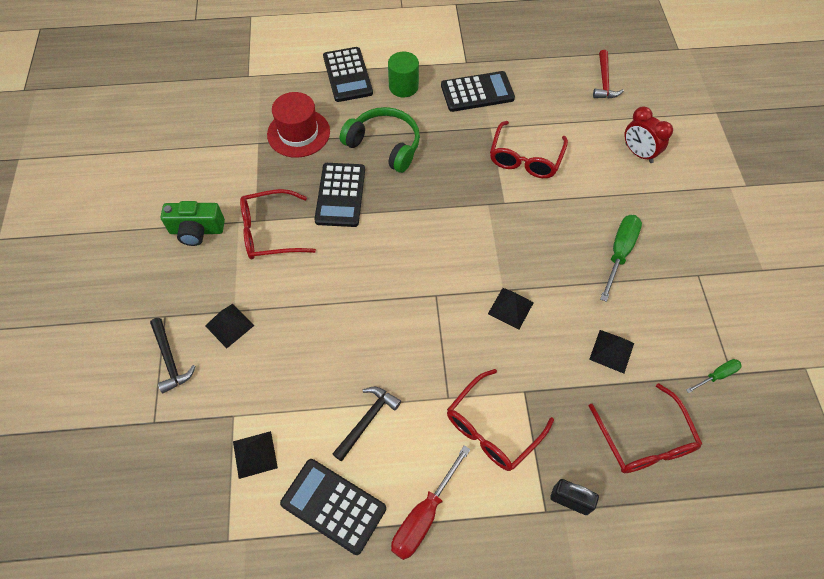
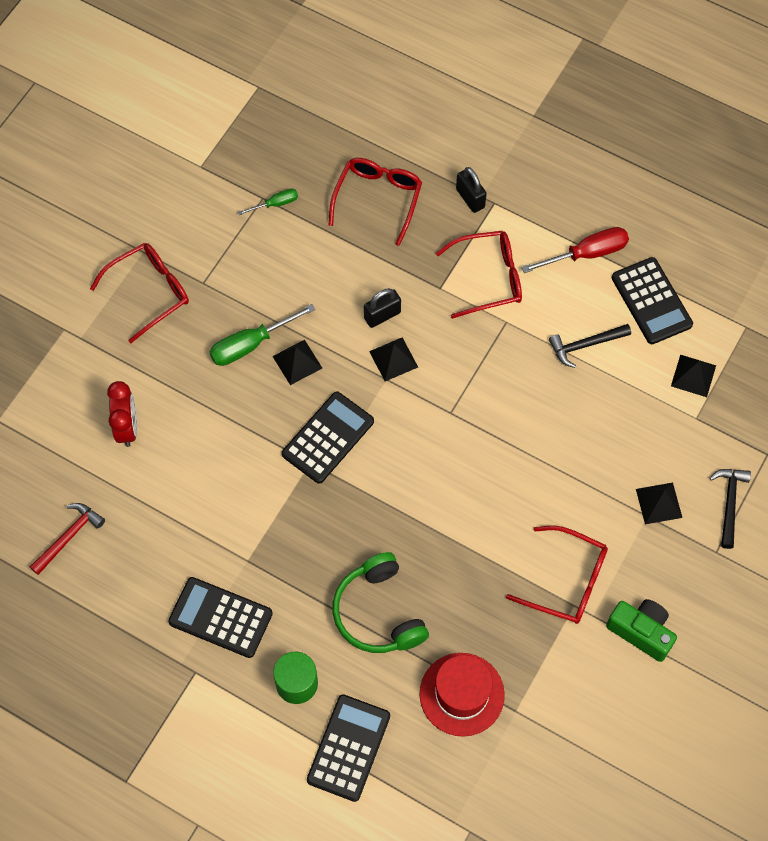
camera: 145 degrees left, 5 degrees up
(340, 195) = (468, 579): black calculator -> black calculator (328, 438)
(525, 158) = (245, 497): red glasses -> red glasses (149, 292)
(548, 337) = (382, 315): none -> black padlock
(611, 351) = (340, 272): black pyramid -> black pyramid (297, 362)
(717, 375) = (275, 204): green screwdriver -> green screwdriver turned 150 degrees clockwise

